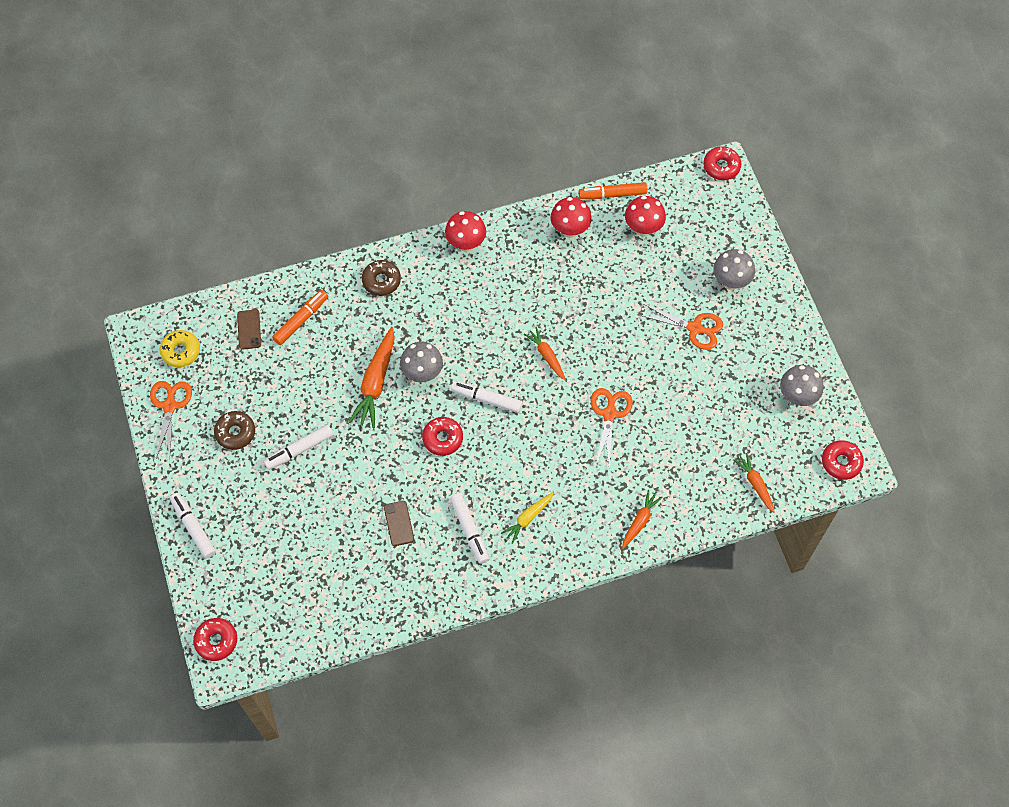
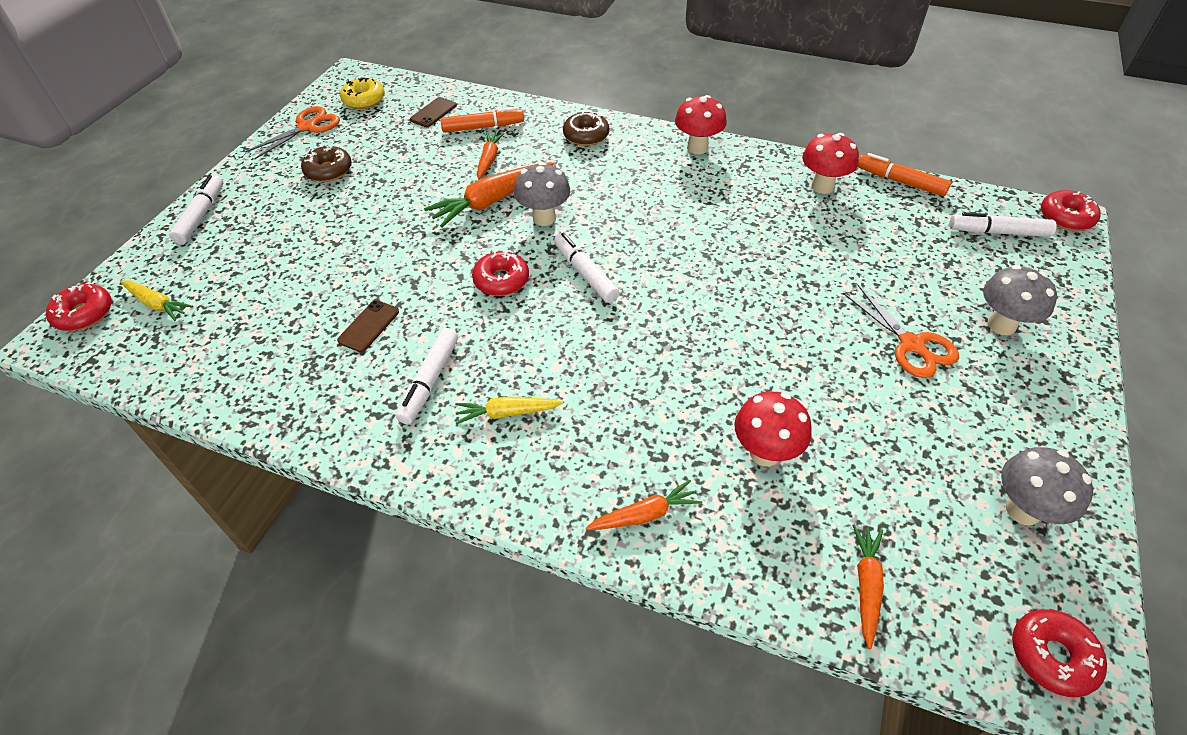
camera: 40 degrees right, 15 degrees down
(253, 603) = (157, 304): none -> yellow carrot
(299, 449) = (361, 212): white marker -> white marker (998, 232)
(546, 355) = (692, 272): orange carrot -> orange carrot (489, 160)
(609, 414) = (716, 368): orange scissors -> none
(643, 229) = (915, 224): red mushroom -> red mushroom (765, 453)

